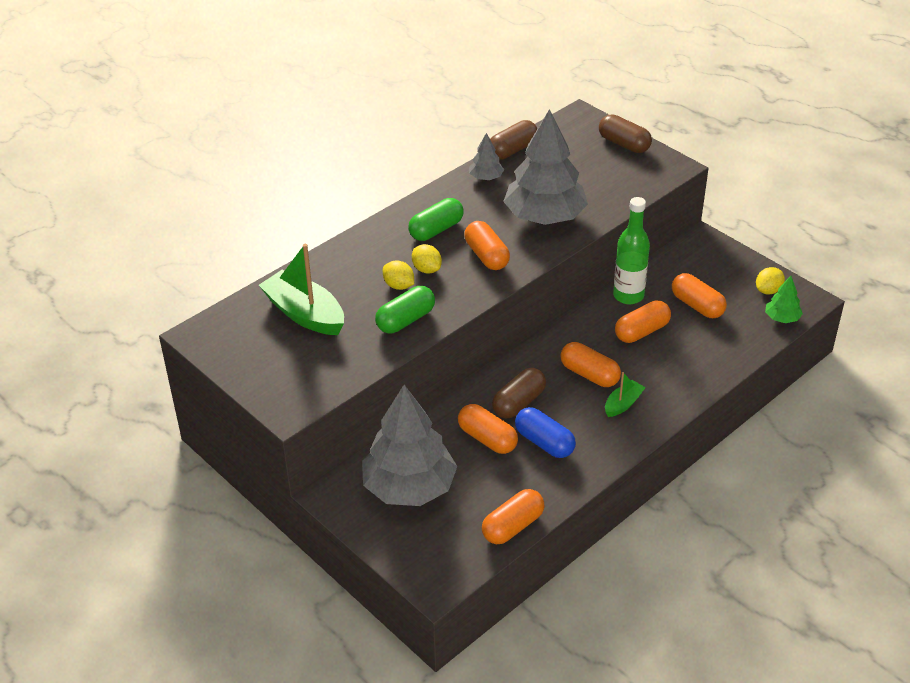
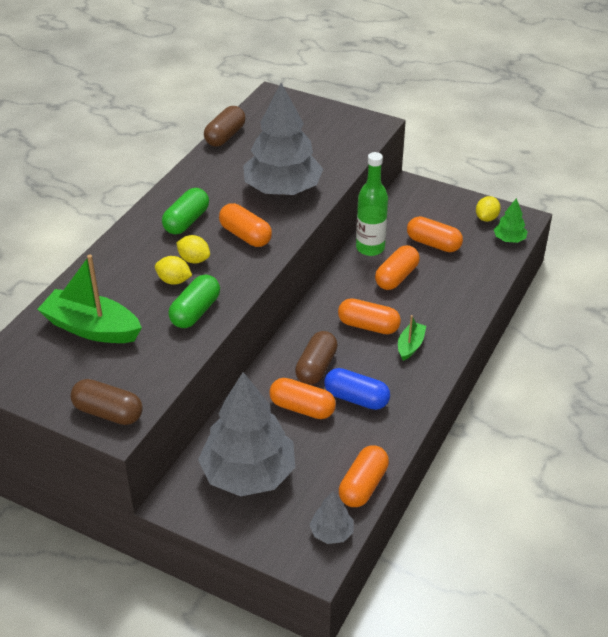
camera: 20 degrees left, 0 degrees up
(486, 177) = (212, 165): grey tree -> grey tree (332, 532)
(624, 144) = (323, 113): brown capsule -> brown capsule (108, 413)

